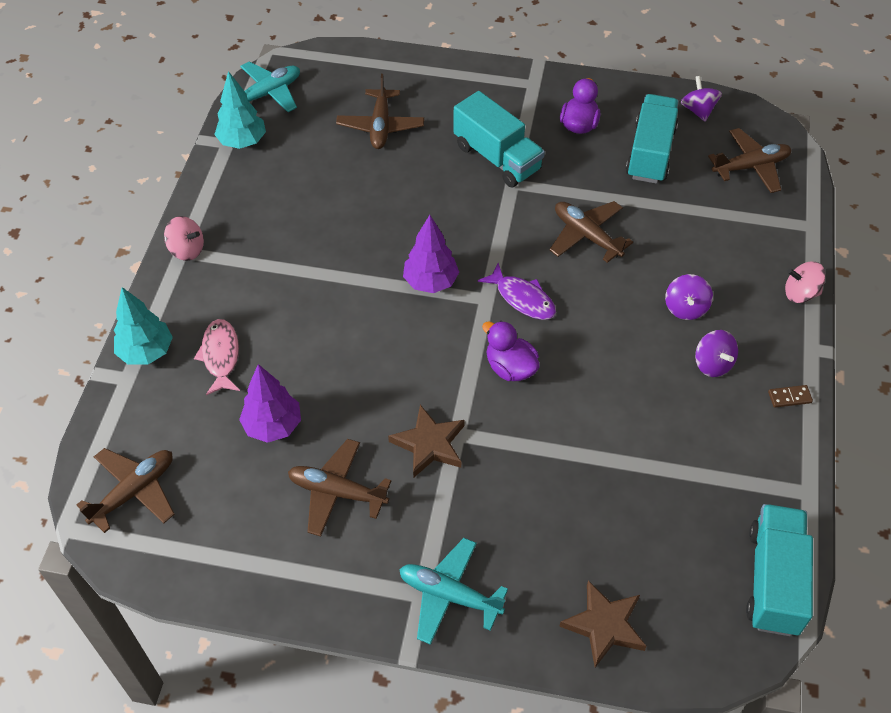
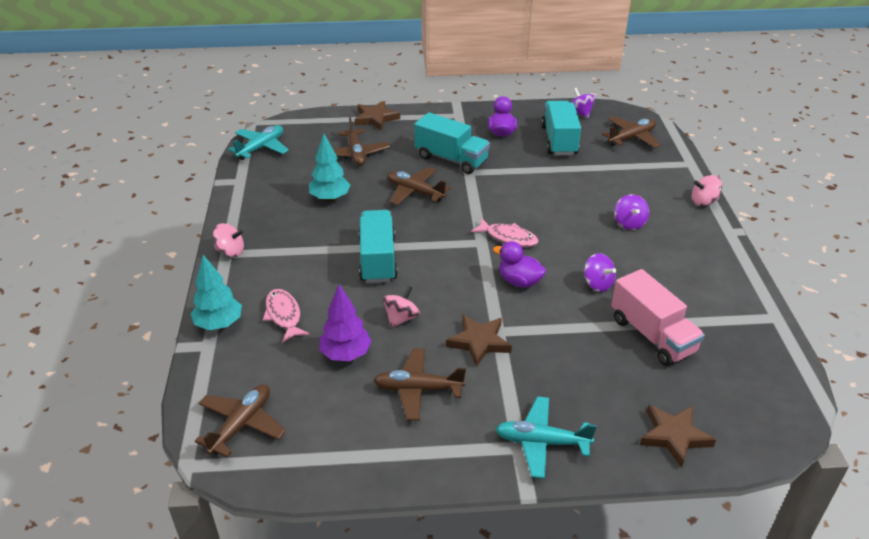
camera: 15 degrees left, 15 degrees down
(242, 142) = (252, 178): turquoise tree -> turquoise tree (330, 198)
(352, 390) = (401, 318): none -> pink spinning top
(424, 70) = (375, 118): none -> brown star
(430, 282) = (434, 239): purple tree -> none
(522, 298) = (508, 237): purple fish -> pink fish
(586, 236) = (537, 193): brown plane -> brown plane (415, 192)
(640, 482) = (652, 335): none -> pink truck
(712, 364) = (666, 252): purple spinning top -> purple spinning top (597, 284)
(773, 580) = (782, 378): turquoise truck -> turquoise truck (378, 259)
(789, 397) = (730, 262): brown domino -> none

